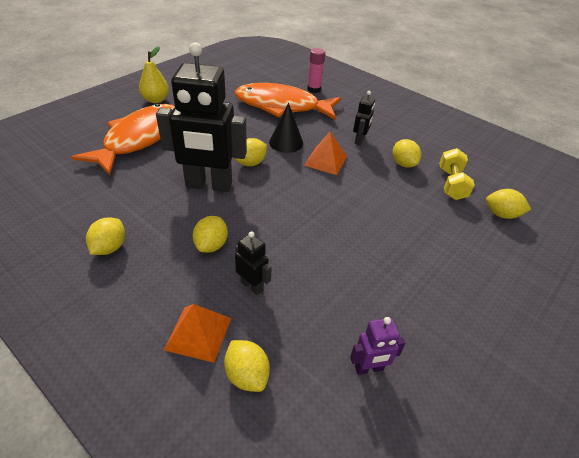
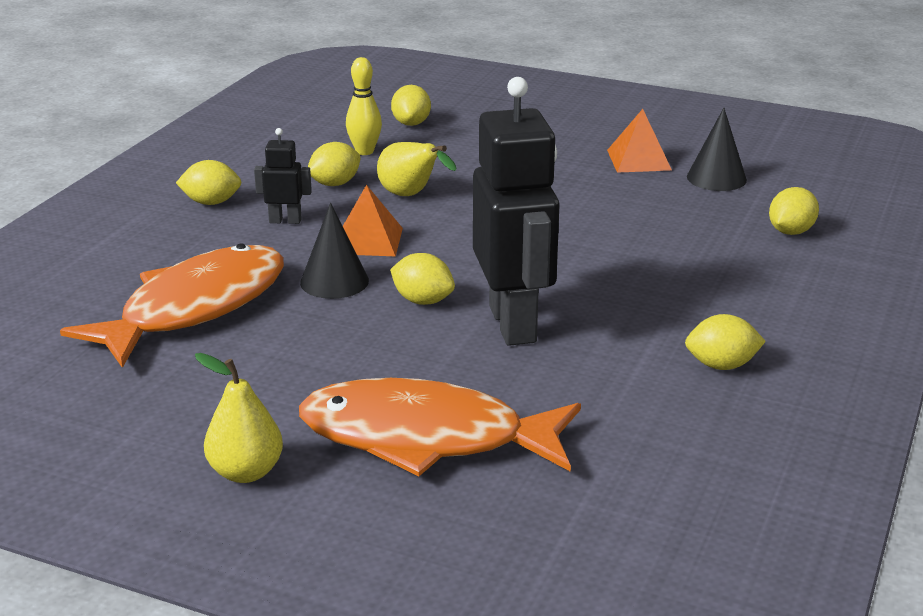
camera: 105 degrees left, 15 degrees down
(198, 333) = (776, 267): orange pyramid -> orange pyramid (639, 160)
(211, 245) = (640, 290): yellow lemon -> yellow lemon (211, 202)
(252, 286) = (679, 250): black robot -> none
(282, 106) = (195, 308): orange fish -> orange fish turned 135 degrees counterclockwise
(314, 89) = (100, 285): pink glue stick -> none
(369, 368) = (716, 178): purple robot -> black cone
(379, 187) = (411, 196): none -> yellow pear
(451, 184) = (364, 151): yellow dumbbell -> yellow bowling pin

